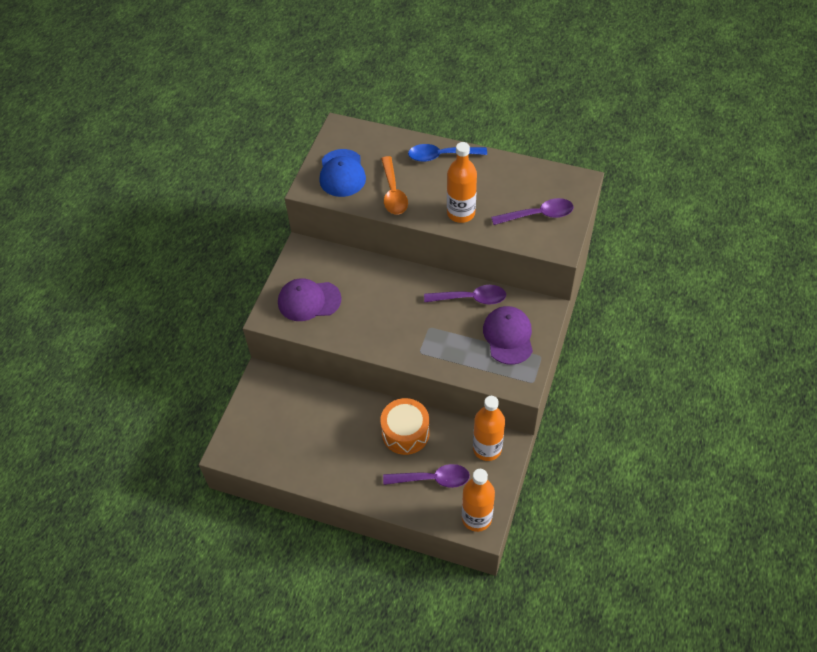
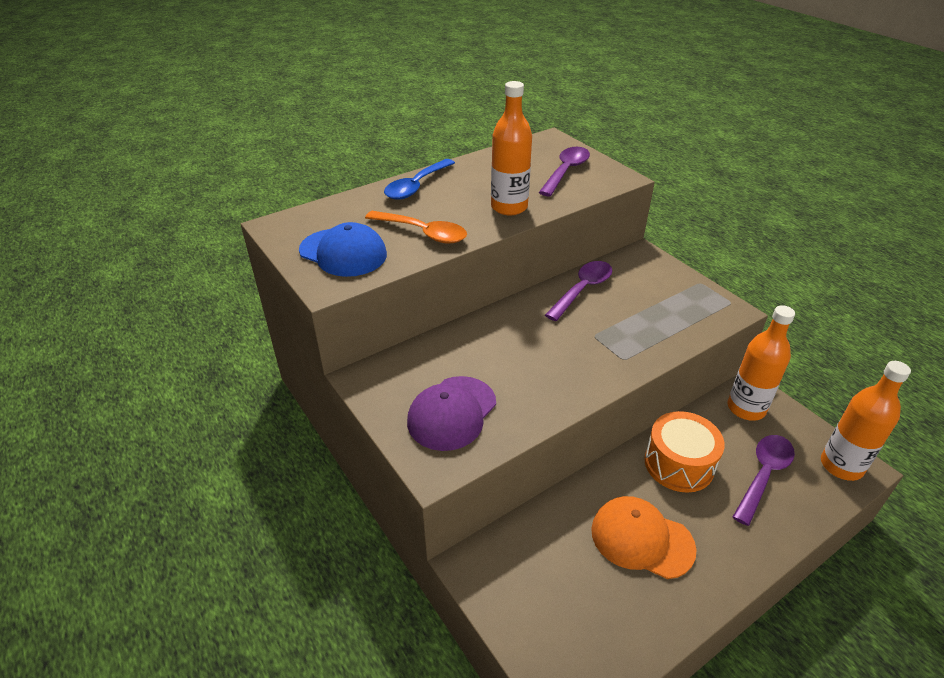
camera: 55 degrees left, 15 degrees down
(335, 439) = (641, 539): none -> orange cap
(508, 336) = (656, 290): purple cap -> none

